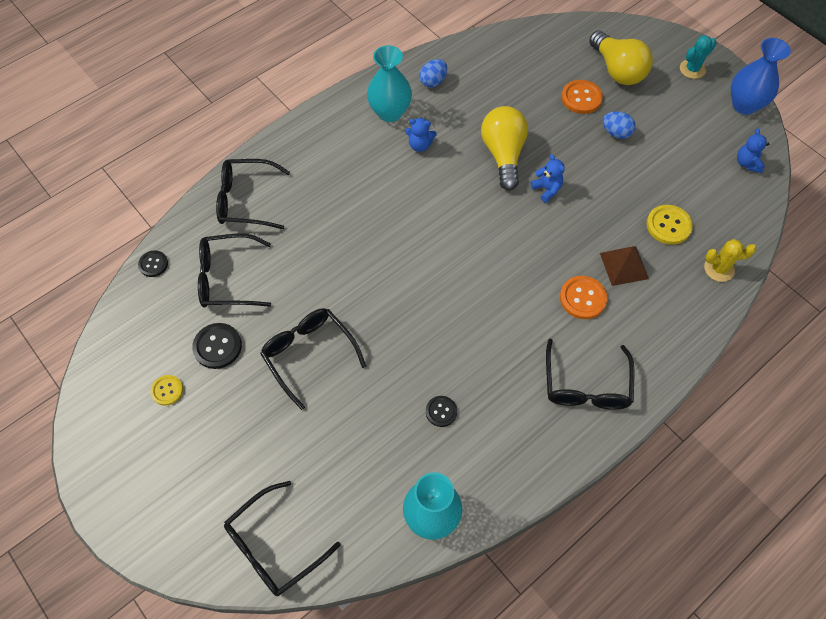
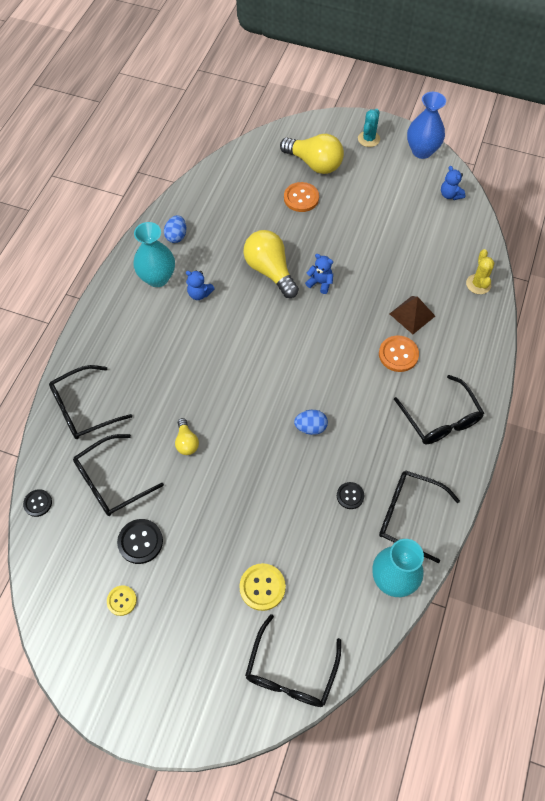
camera: 30 degrees left, 0 degrees up
(309, 354) = (220, 507): black glasses -> black glasses (408, 515)
(318, 277) = (186, 442): none -> yellow light bulb
(420, 145) = (199, 294): blue teddy bear -> blue teddy bear turned 45 degrees clockwise
(616, 133) = (344, 214): blue egg -> blue egg (310, 427)
(668, 225) = (424, 268): yellow button -> yellow button (262, 587)
(719, 269) = (478, 284): yellow cactus -> yellow cactus turned 60 degrees counterclockwise

